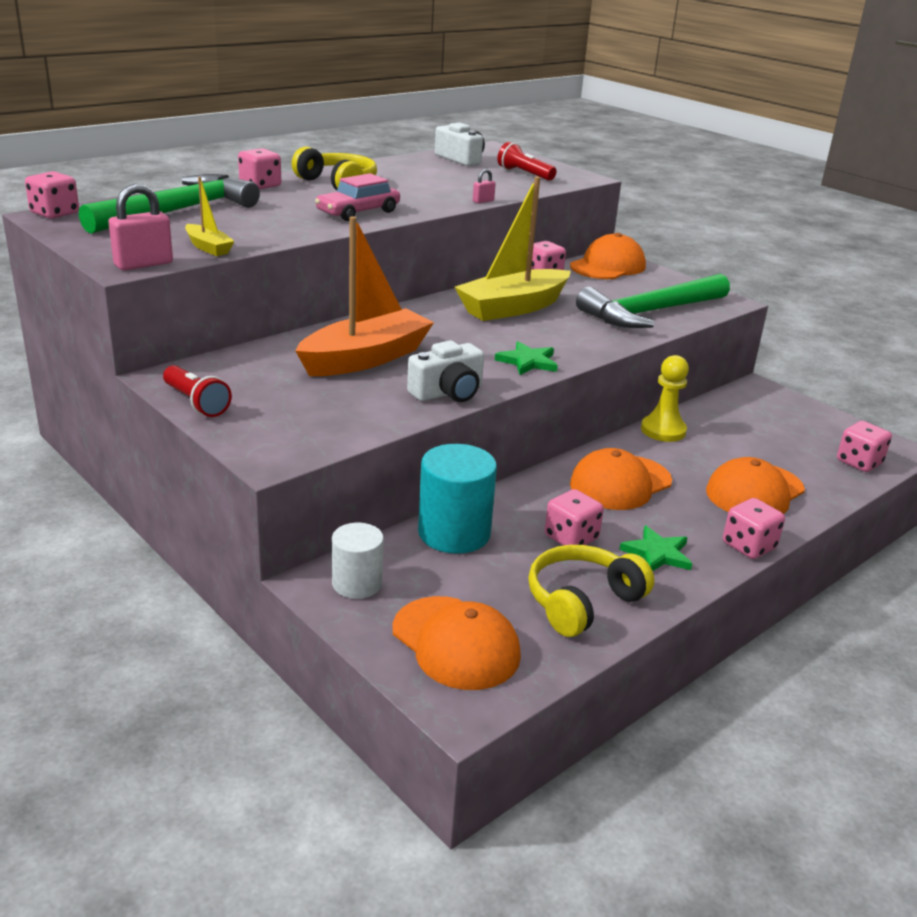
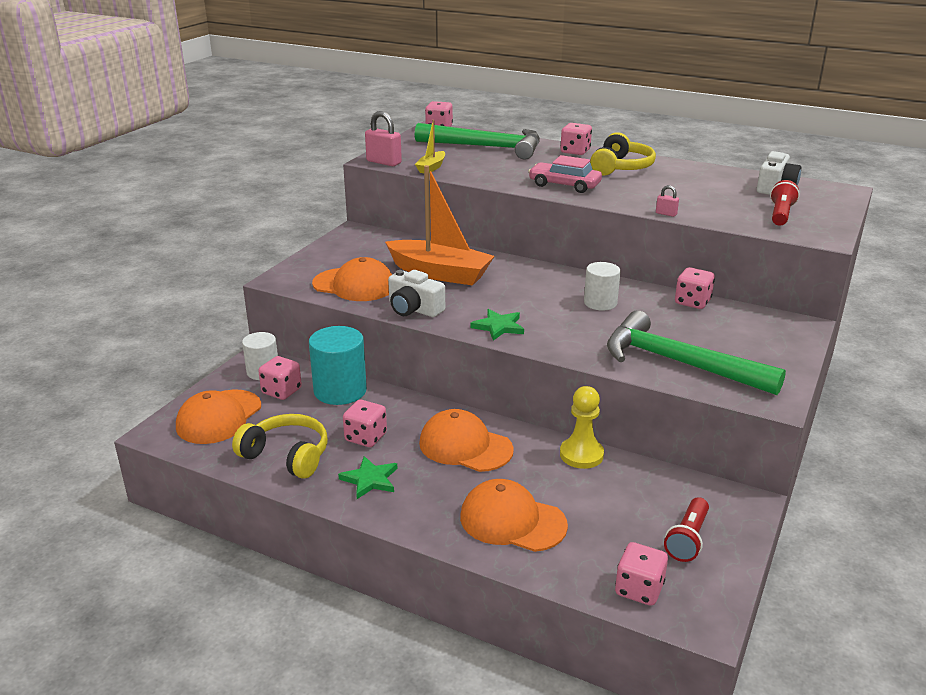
camera: 70 degrees right, 0 degrees up
(196, 403) = (330, 246): red flashlight -> red flashlight (687, 539)
(513, 308) = (600, 303): yellow boat -> white cylinder
(608, 266) = (770, 326): orange cap -> orange cap (354, 285)
(748, 546) = (413, 526): pink dice -> pink dice (281, 391)

